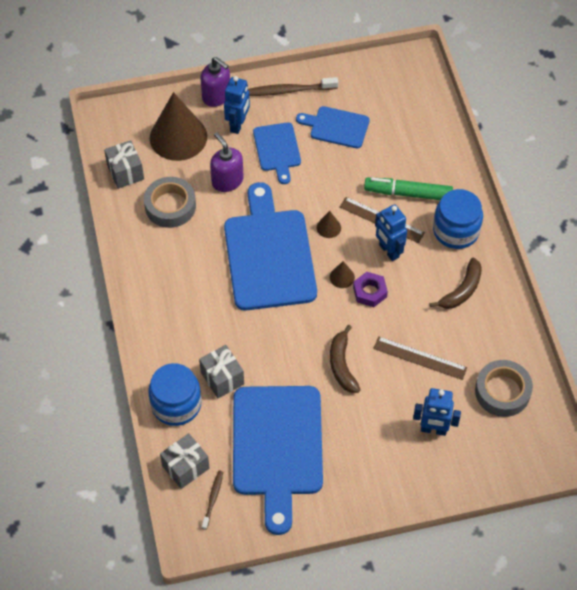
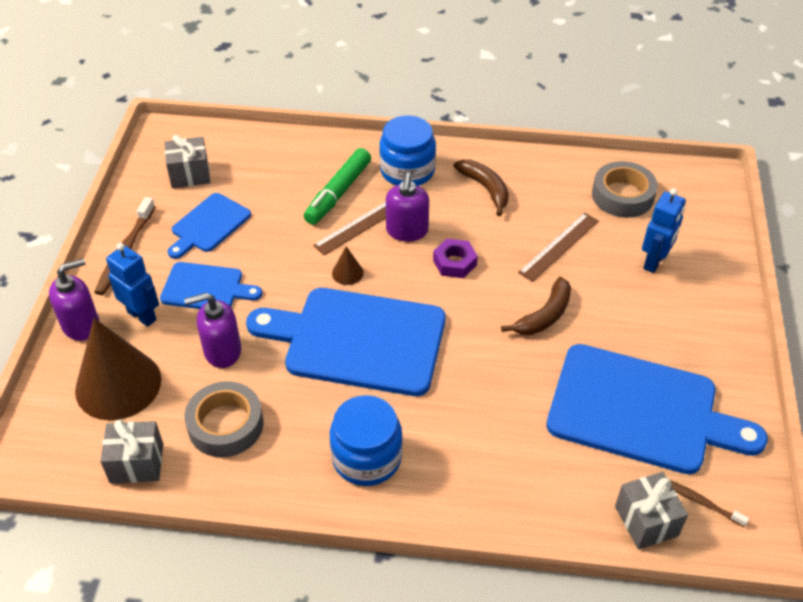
camera: 70 degrees left, 10 degrees down
(176, 404) = (546, 505): blue jar -> blue jar (367, 457)
(222, 378) = (522, 441): grey gift -> grey gift (190, 174)
(342, 277) = (423, 281): brown cone -> none
(342, 365) = (544, 316): brown banana -> brown banana turned 60 degrees counterclockwise
(388, 251) = (407, 231): blue robot -> purple soap dispenser

